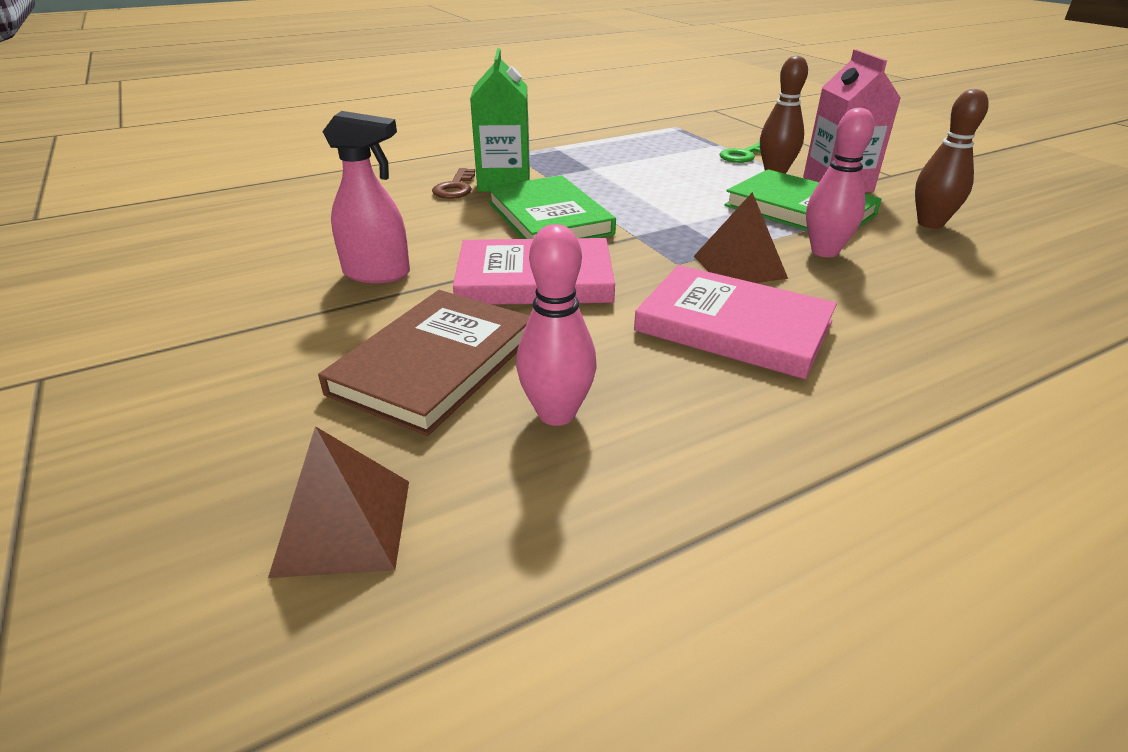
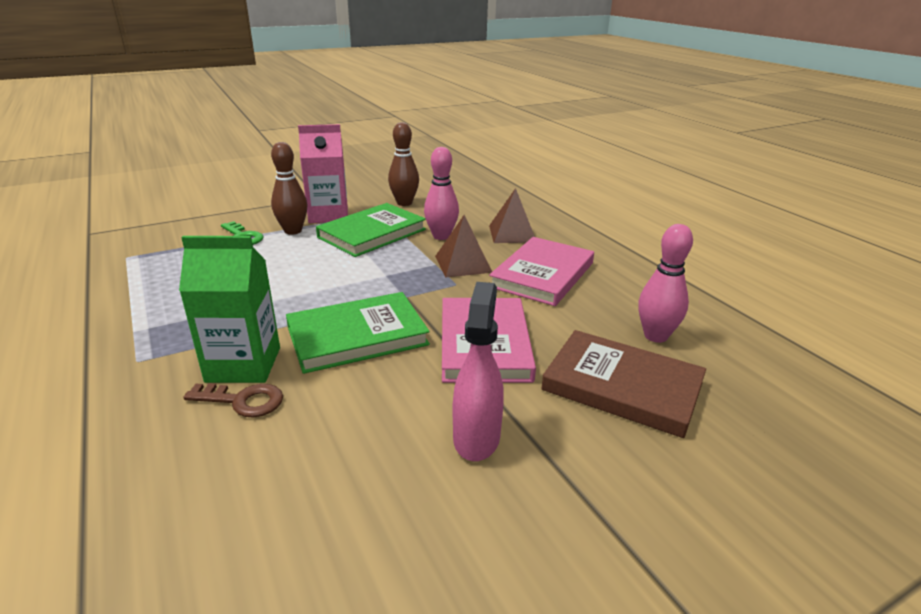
camera: 90 degrees left, 5 degrees down
(344, 526) = (793, 407): brown pyramid -> brown pyramid (512, 233)

